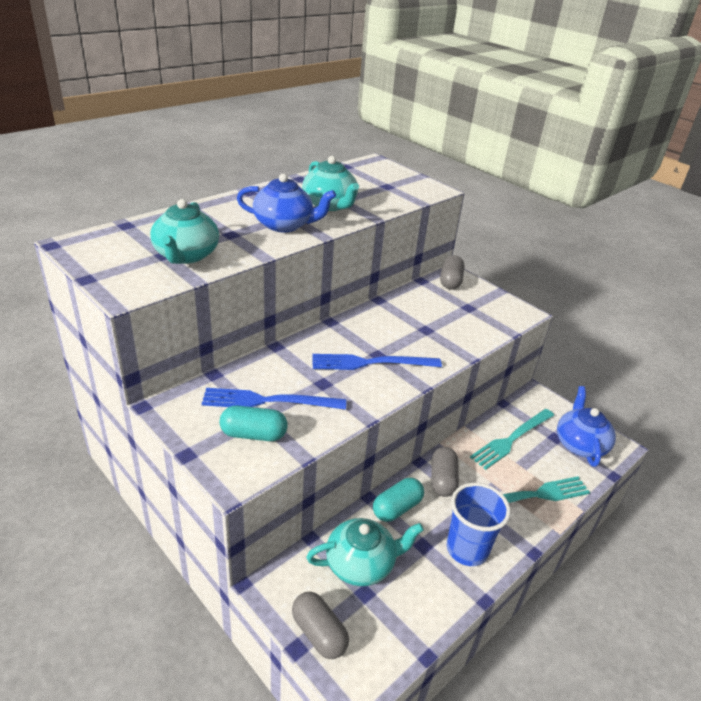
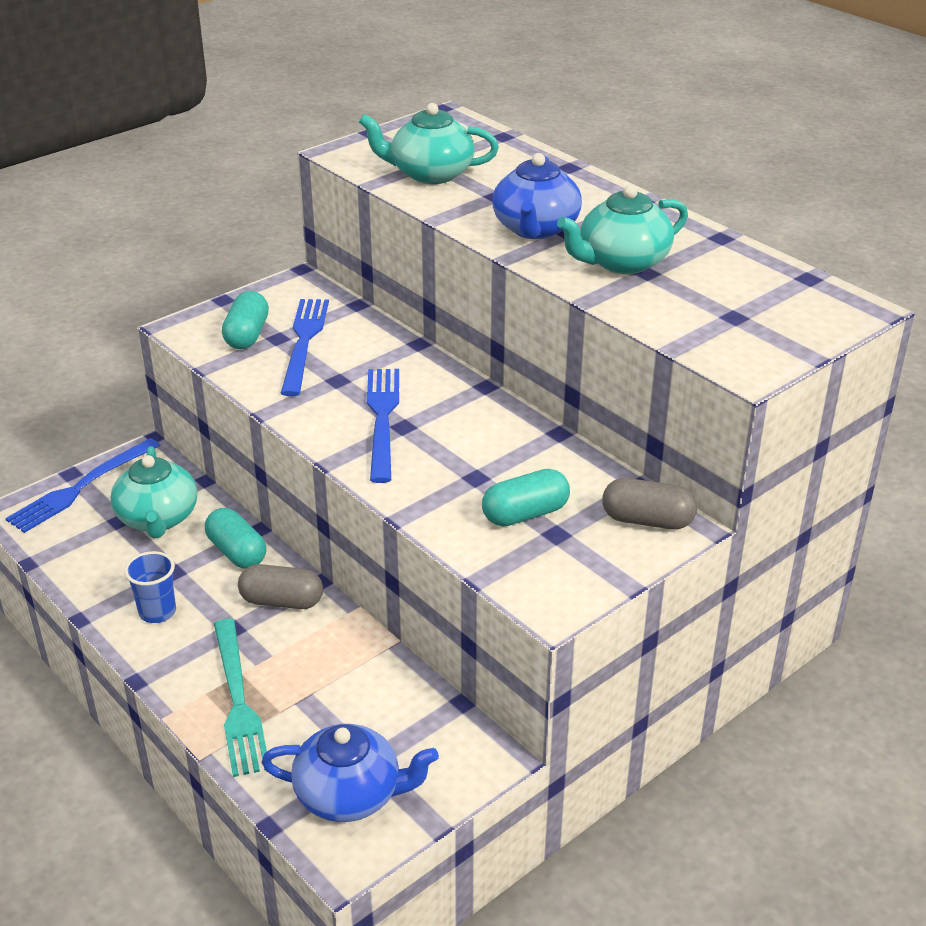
camera: 95 degrees right, 0 degrees up
(319, 633) = (81, 487): grey capsule -> blue fork
(455, 315) = (525, 514): none -> turquoise capsule
(467, 549) = (157, 612): blue cup -> blue cup, size x0.63
(512, 439) = (365, 697): turquoise fork -> none

